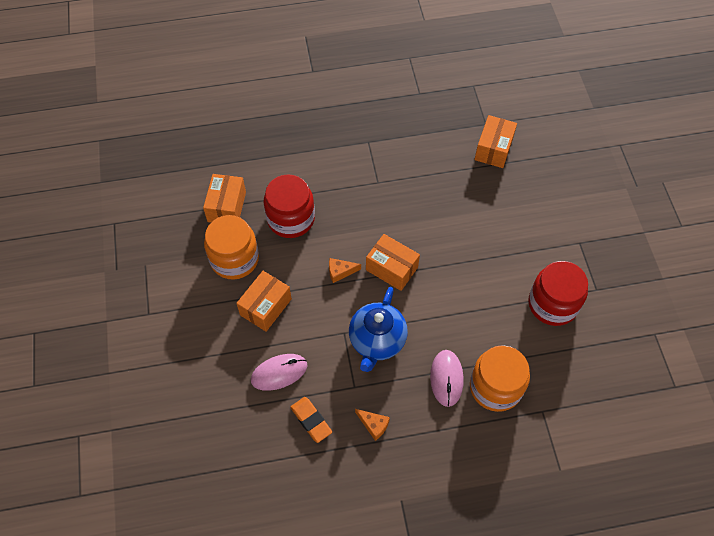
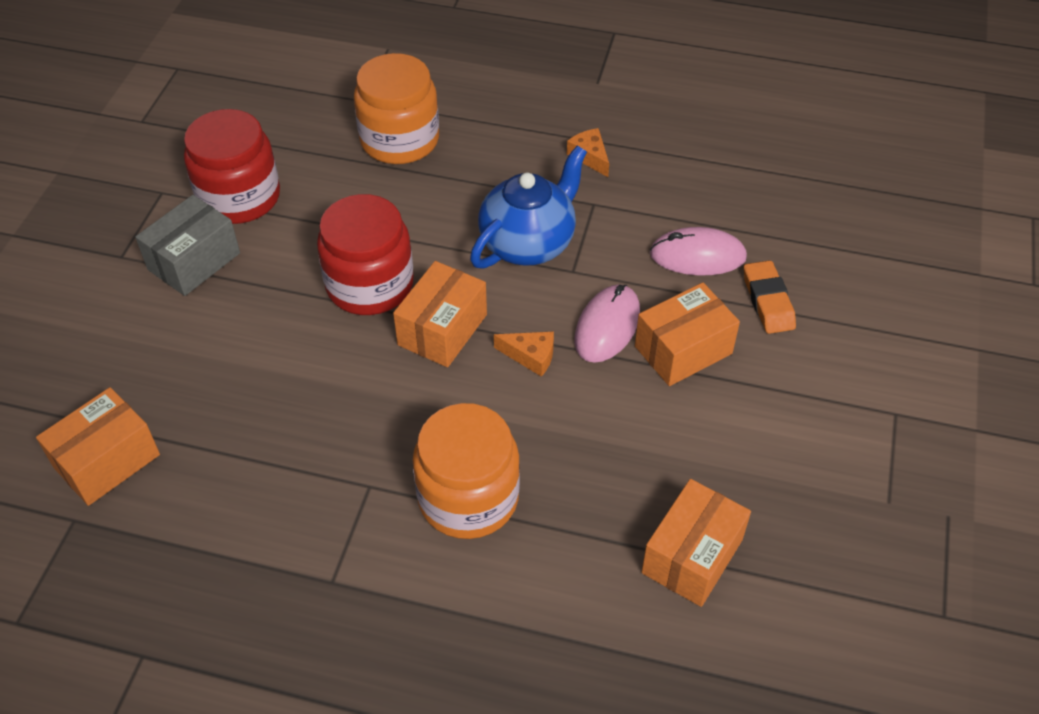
camera: 155 degrees left, 10 degrees down
(234, 259) = (710, 447): orange jar -> orange jar (468, 497)
(291, 219) = (574, 480): red jar -> red jar (370, 285)
(311, 420) = (674, 188): orange eraser -> orange eraser (767, 301)
(391, 268) = (442, 329): orange box -> orange box turned 60 degrees clockwise
(446, 378) = (458, 169): pink mouse -> pink mouse (607, 326)
(541, 255) = (194, 261): none -> grey box

